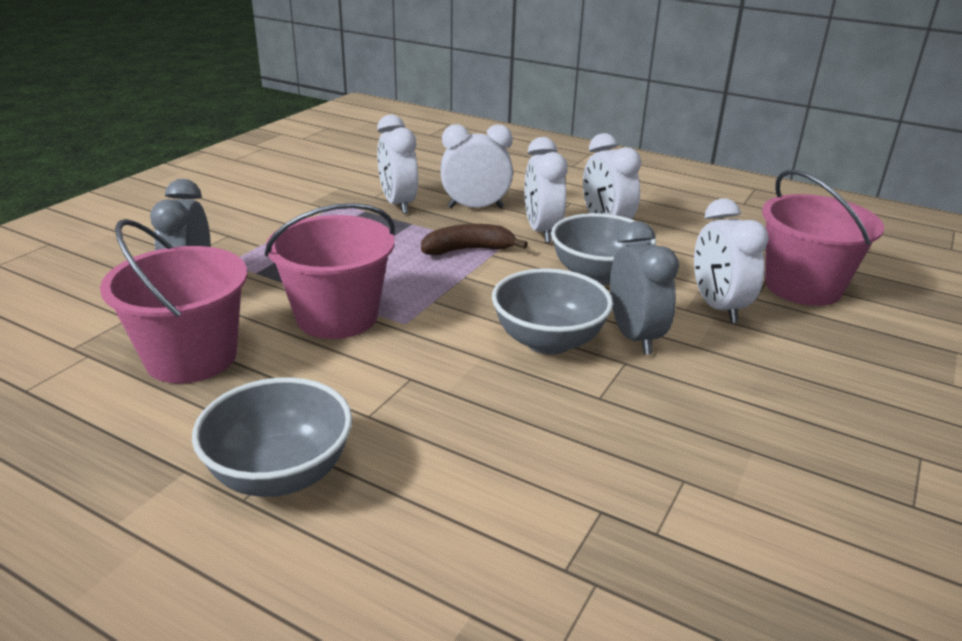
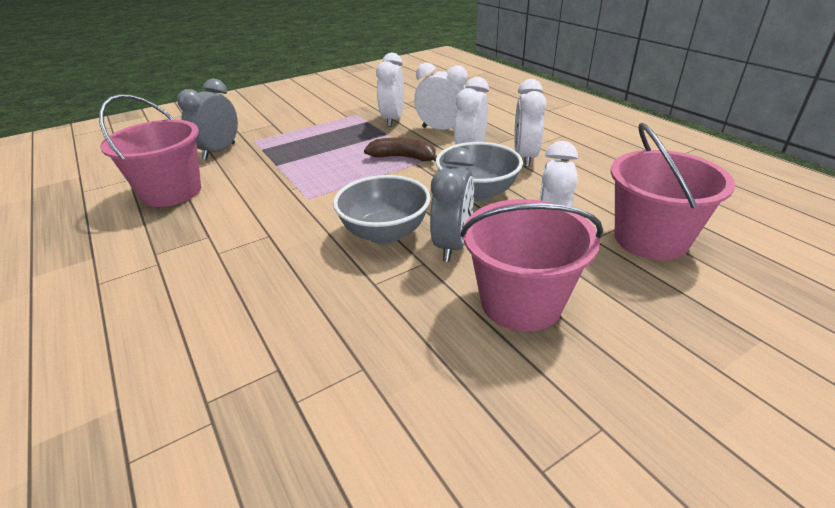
camera: 30 degrees right, 5 degrees up
(280, 474) = (131, 274): grey bowl -> none
(337, 317) = (273, 185): pink bucket -> pink bucket (521, 302)

